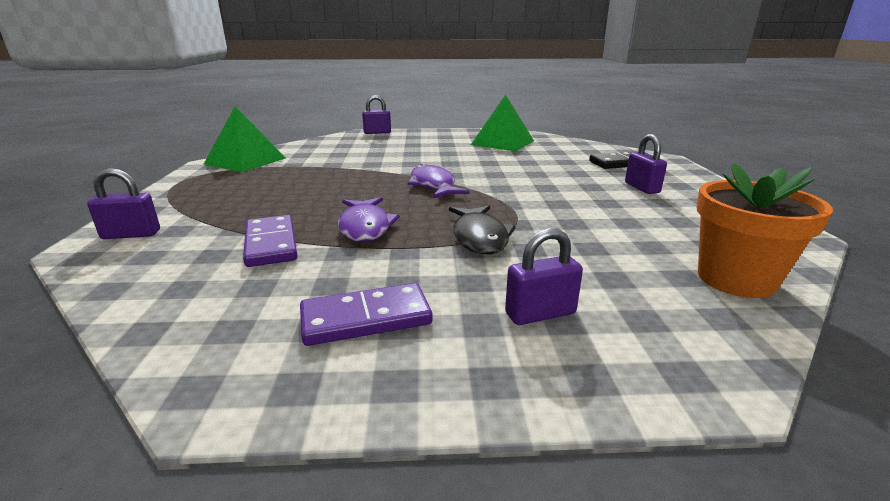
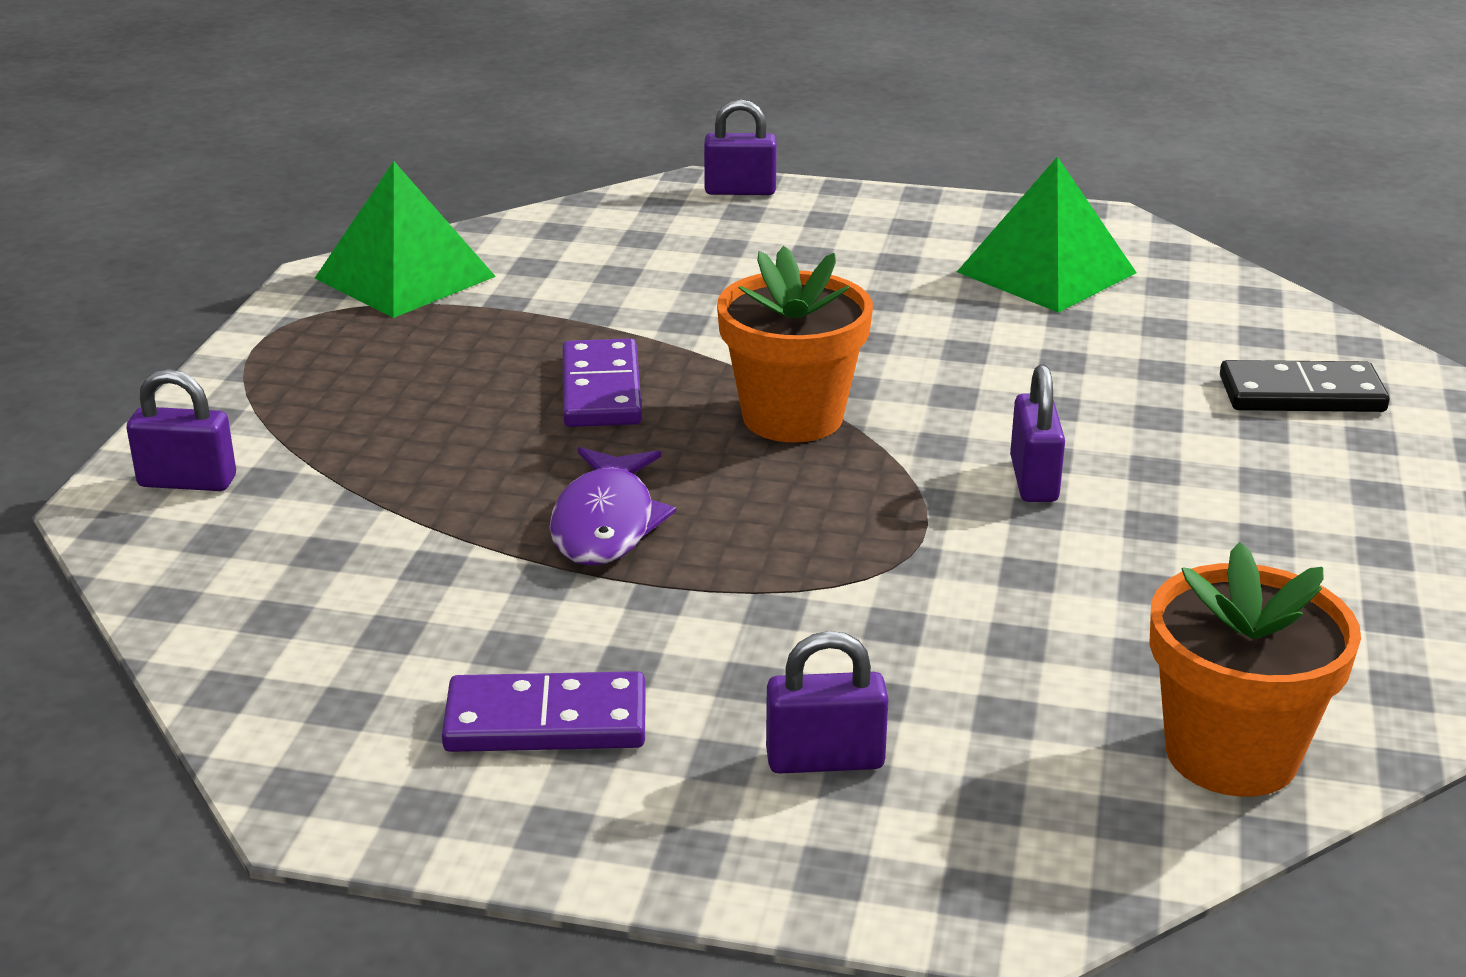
camera: 15 degrees right, 5 degrees up
(271, 244) = (426, 541): purple domino -> purple domino (601, 390)
(433, 185) = (792, 417): purple fish -> orange flower pot
(480, 237) = (814, 583): black fish -> none
(641, 188) = (1271, 489): purple padlock -> purple padlock (1033, 480)

